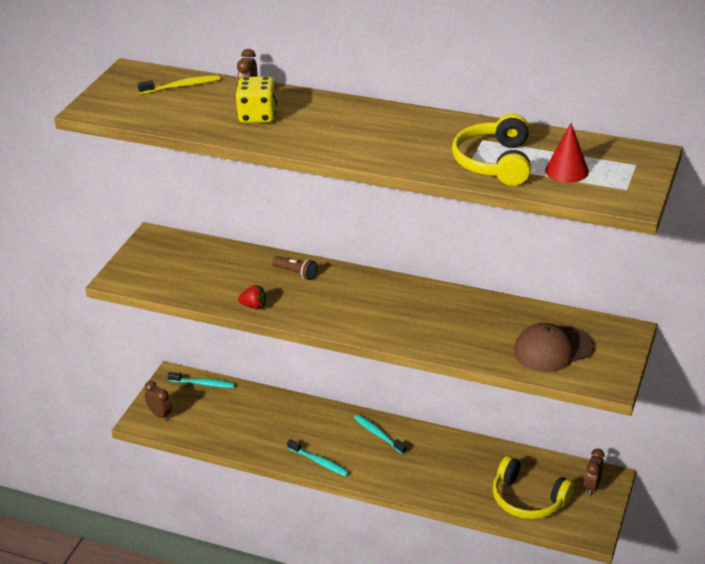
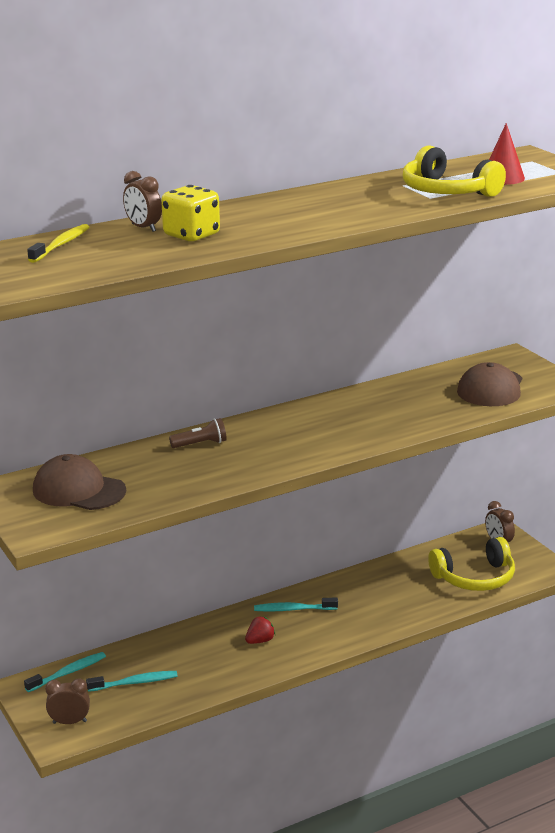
camera: 50 degrees left, 10 degrees down
(182, 264) = (78, 490): none -> brown cap
(254, 306) = (215, 482): red strawberry -> red strawberry (260, 641)
(319, 462) = (282, 658): turquoise toothbrush -> turquoise toothbrush (135, 683)

